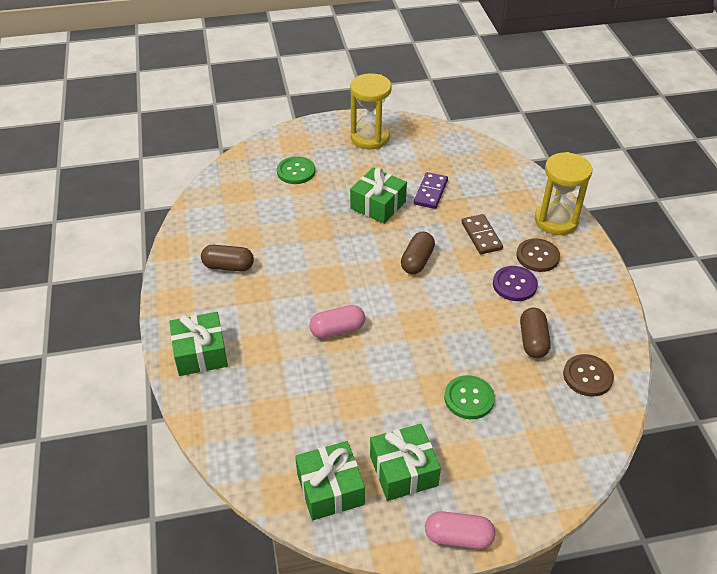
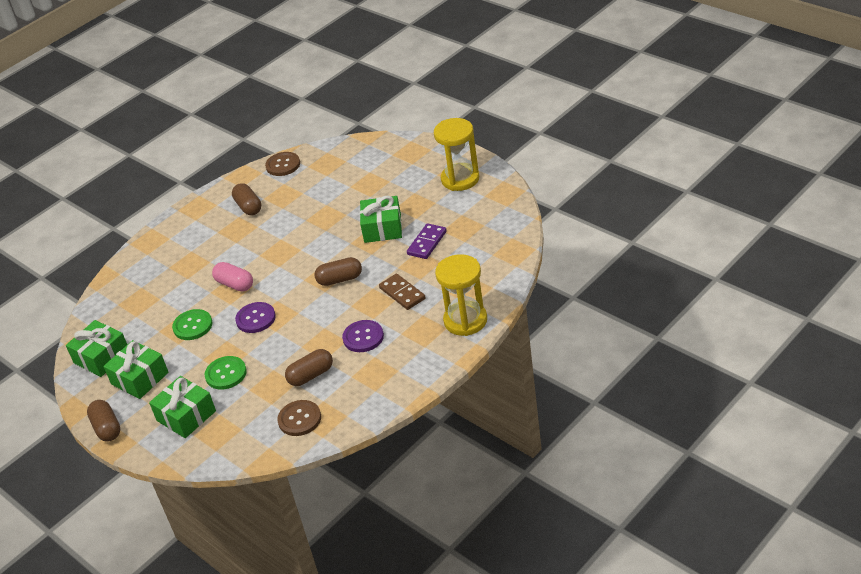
camera: 60 degrees right, 5 degrees down
(200, 353) = (162, 245): green gift -> green gift (186, 416)
(296, 171) = (377, 172): green button -> green button (193, 326)
(408, 339) = (256, 319): none -> purple button
(431, 192) = (427, 243): purple domino -> purple domino turned 45 degrees counterclockwise
(458, 537) = (107, 428): pink capsule -> brown capsule
(481, 236) = (402, 293): brown domino -> brown domino turned 75 degrees counterclockwise
(537, 256) = (409, 332): brown button -> brown button (283, 165)

